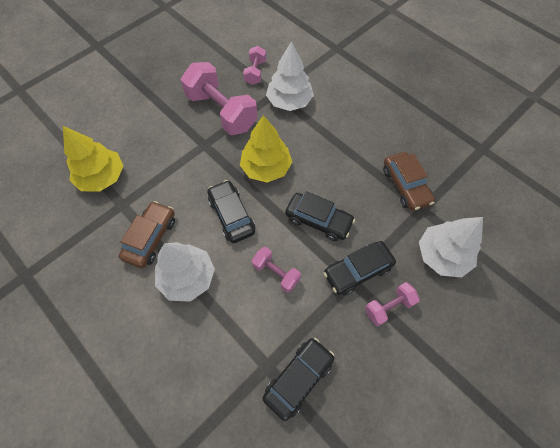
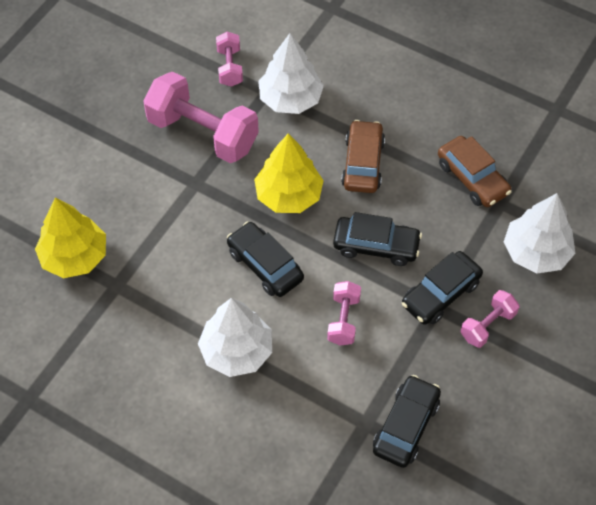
camera: 15 degrees left, 5 degrees down
(150, 238) = (171, 317): brown car -> brown car (362, 163)
(276, 273) = (343, 320): pink dumbbell -> pink dumbbell turned 75 degrees clockwise

